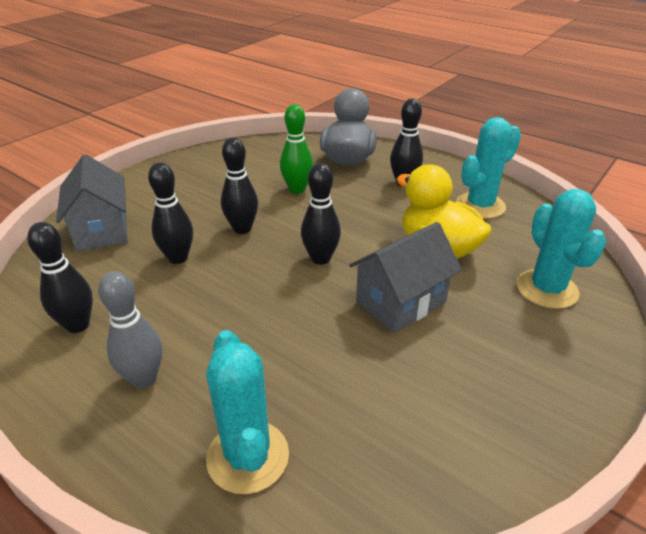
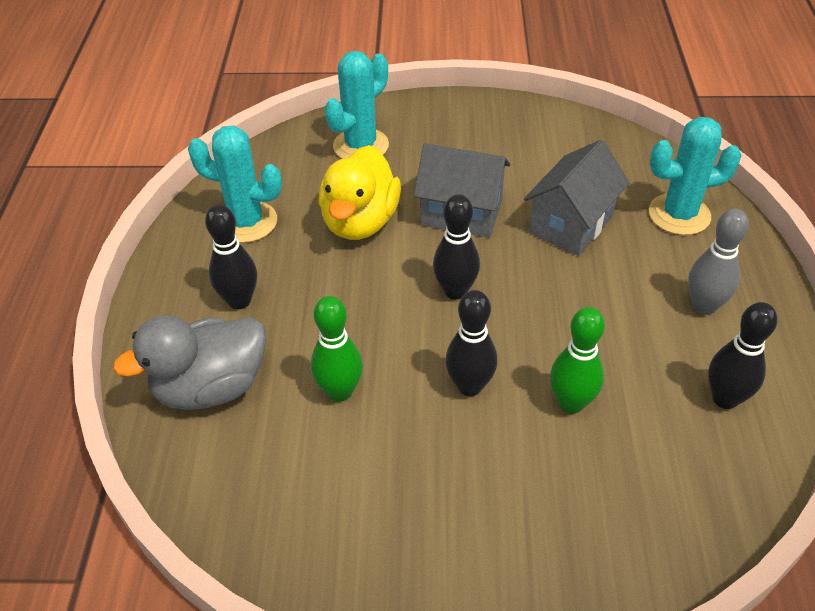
camera: 125 degrees left, 10 degrees up
(102, 230) = (612, 527): grey house -> grey house (571, 224)
(178, 258) = (571, 403): black bowling pin -> green bowling pin
(248, 456) = (679, 215): turquoise cactus -> turquoise cactus turned 45 degrees clockwise

